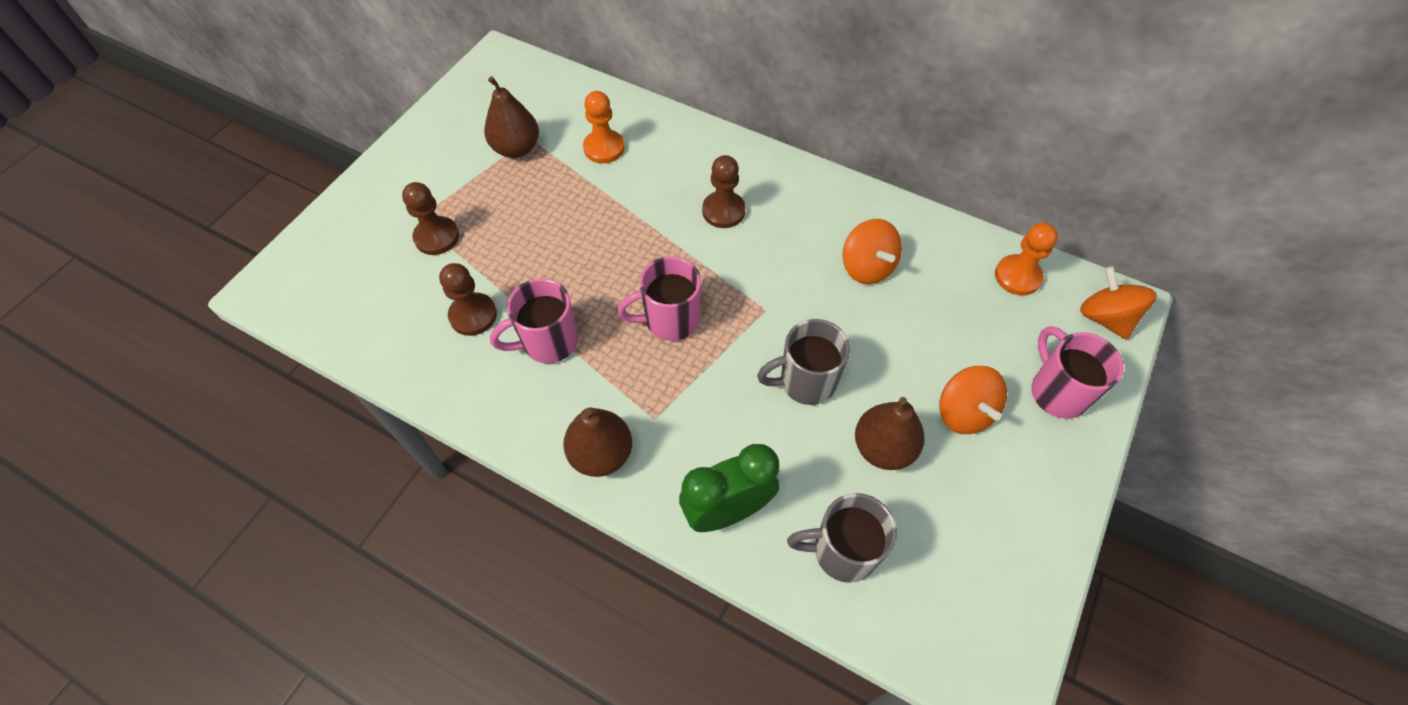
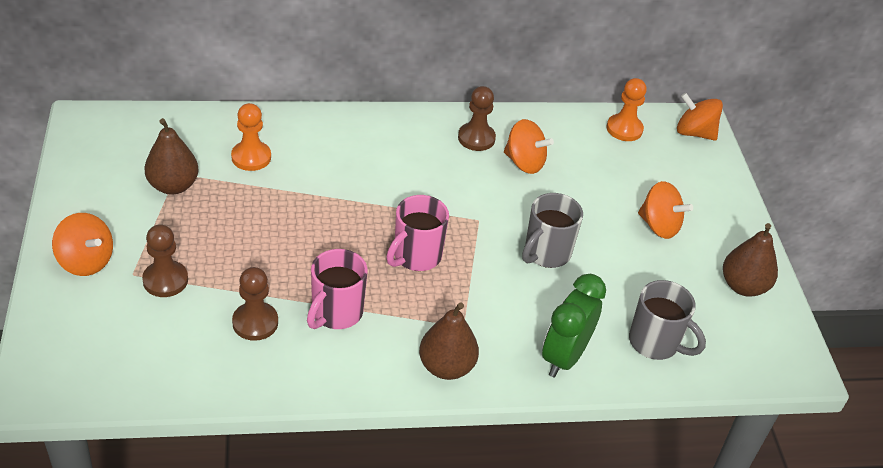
camera: 40 degrees left, 15 degrees down
(393, 190) = (86, 261): none -> orange spinning top
(723, 211) = (389, 166): brown pawn -> brown pawn (476, 138)
(842, 551) = (655, 343): grey mug -> grey mug turned 105 degrees counterclockwise
(883, 448) = (629, 270): brown pear -> brown pear (743, 286)
(1057, 392) = (702, 189): pink mug -> none

